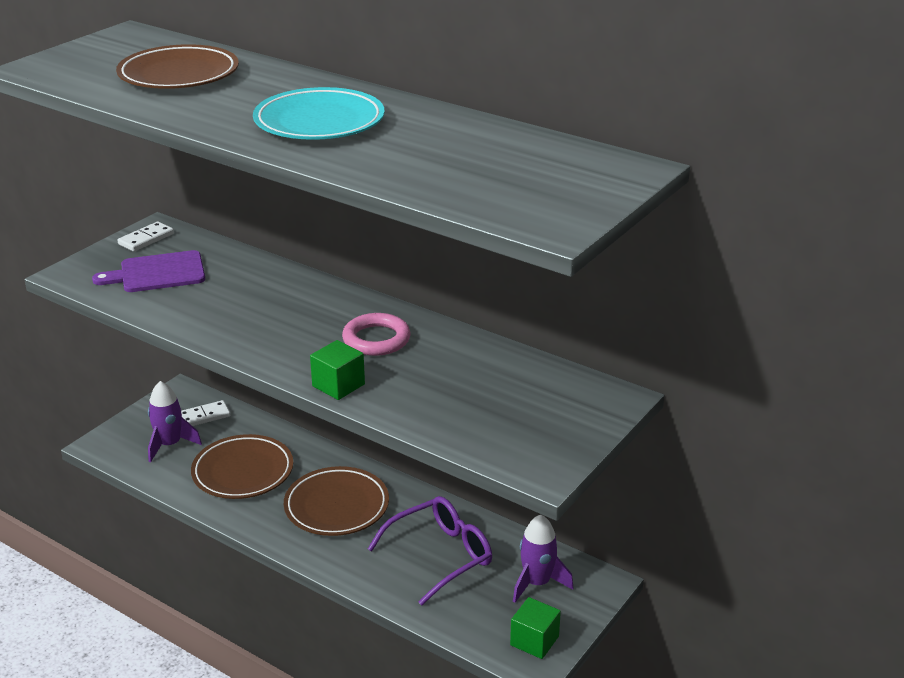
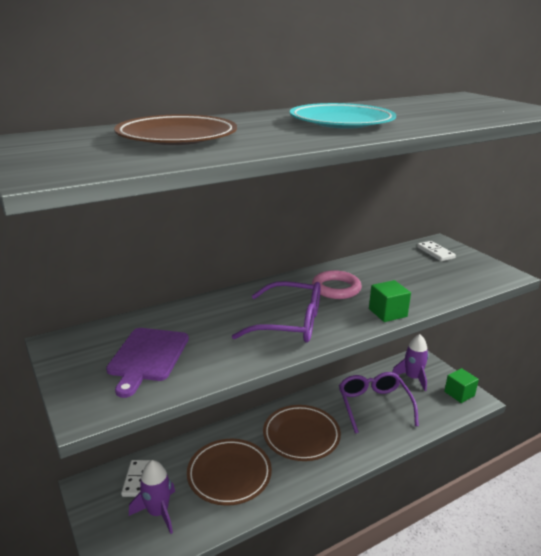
camera: 65 degrees left, 5 degrees down
(146, 239) = (74, 352): white domino -> white domino (435, 253)
(268, 328) = (290, 323): none -> purple glasses

